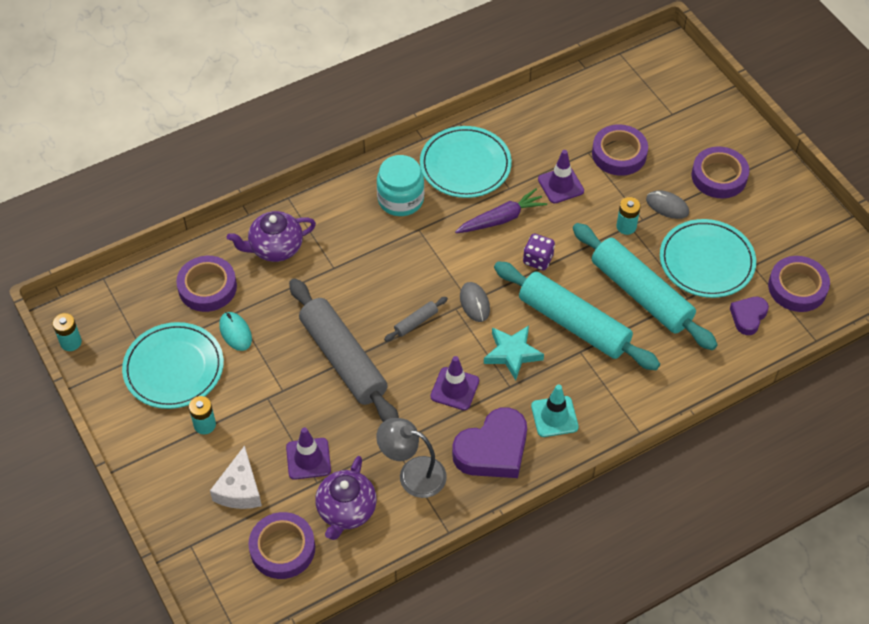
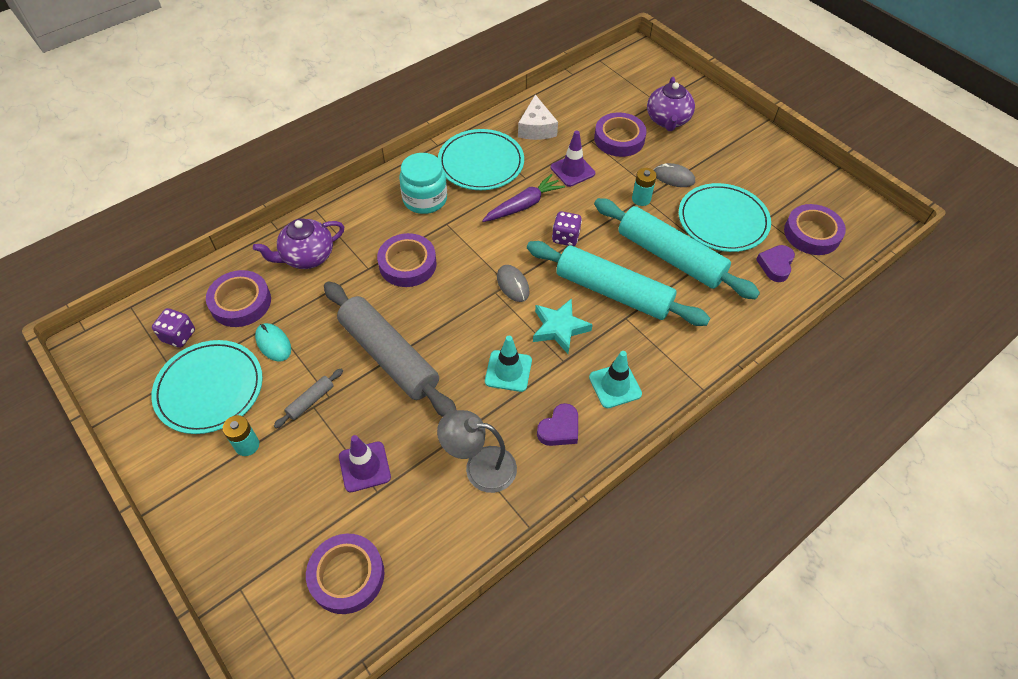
camera: 10 degrees left, 0 degrees up
(71, 342) = (96, 376): turquoise battery -> none
(147, 313) = (178, 336): none -> purple dice
(240, 489) = (292, 513): white cheese -> white cheese (536, 128)
(346, 510) = (413, 519): purple teapot -> purple teapot (667, 120)
(416, 322) = (458, 310): grey rolling pin -> grey rolling pin (310, 401)
(454, 389) = (508, 371): purple traffic cone -> turquoise traffic cone
(493, 450) = (559, 429): purple heart -> purple heart, size x0.55
(719, 176) = (713, 148): purple tape -> purple tape (407, 264)

